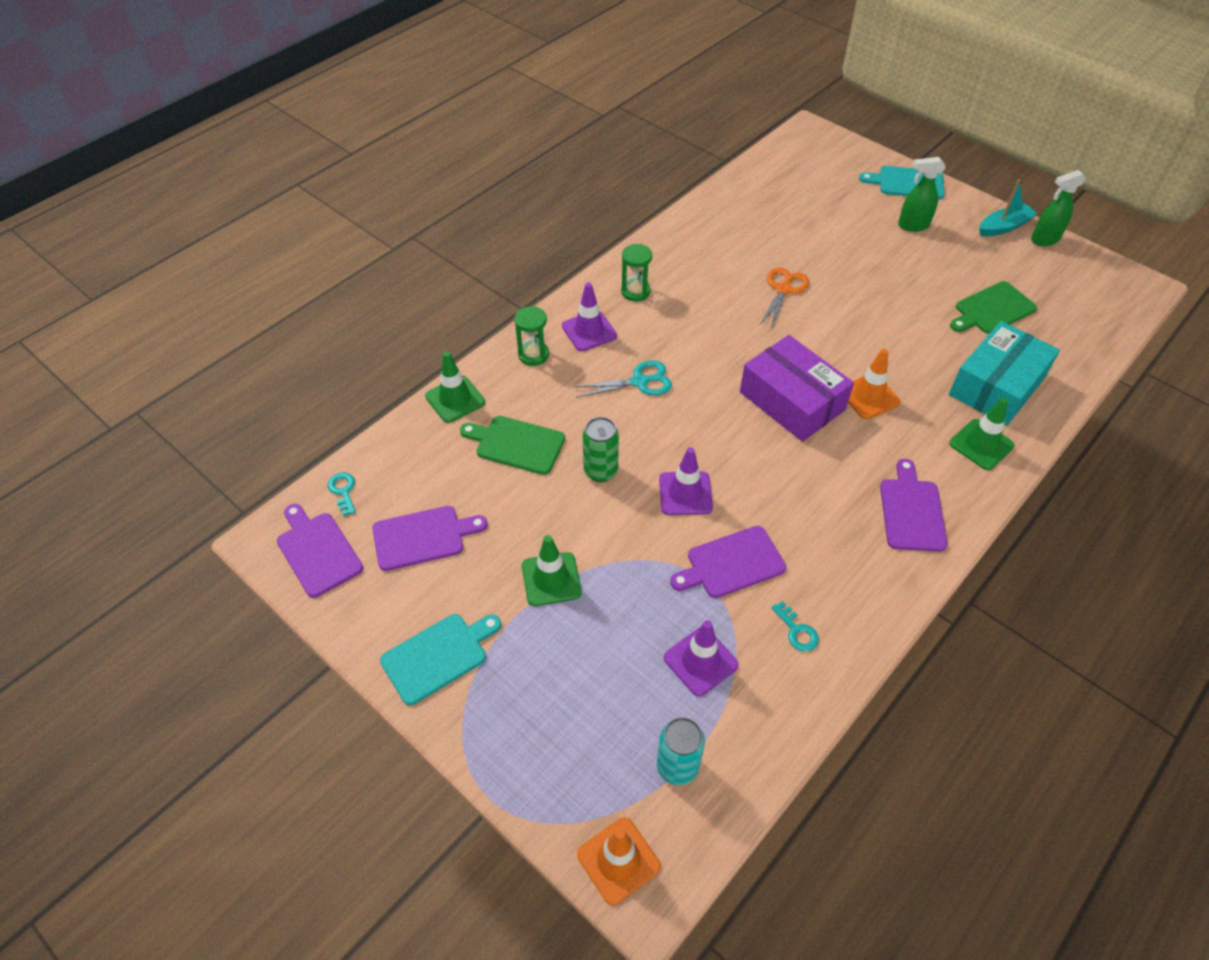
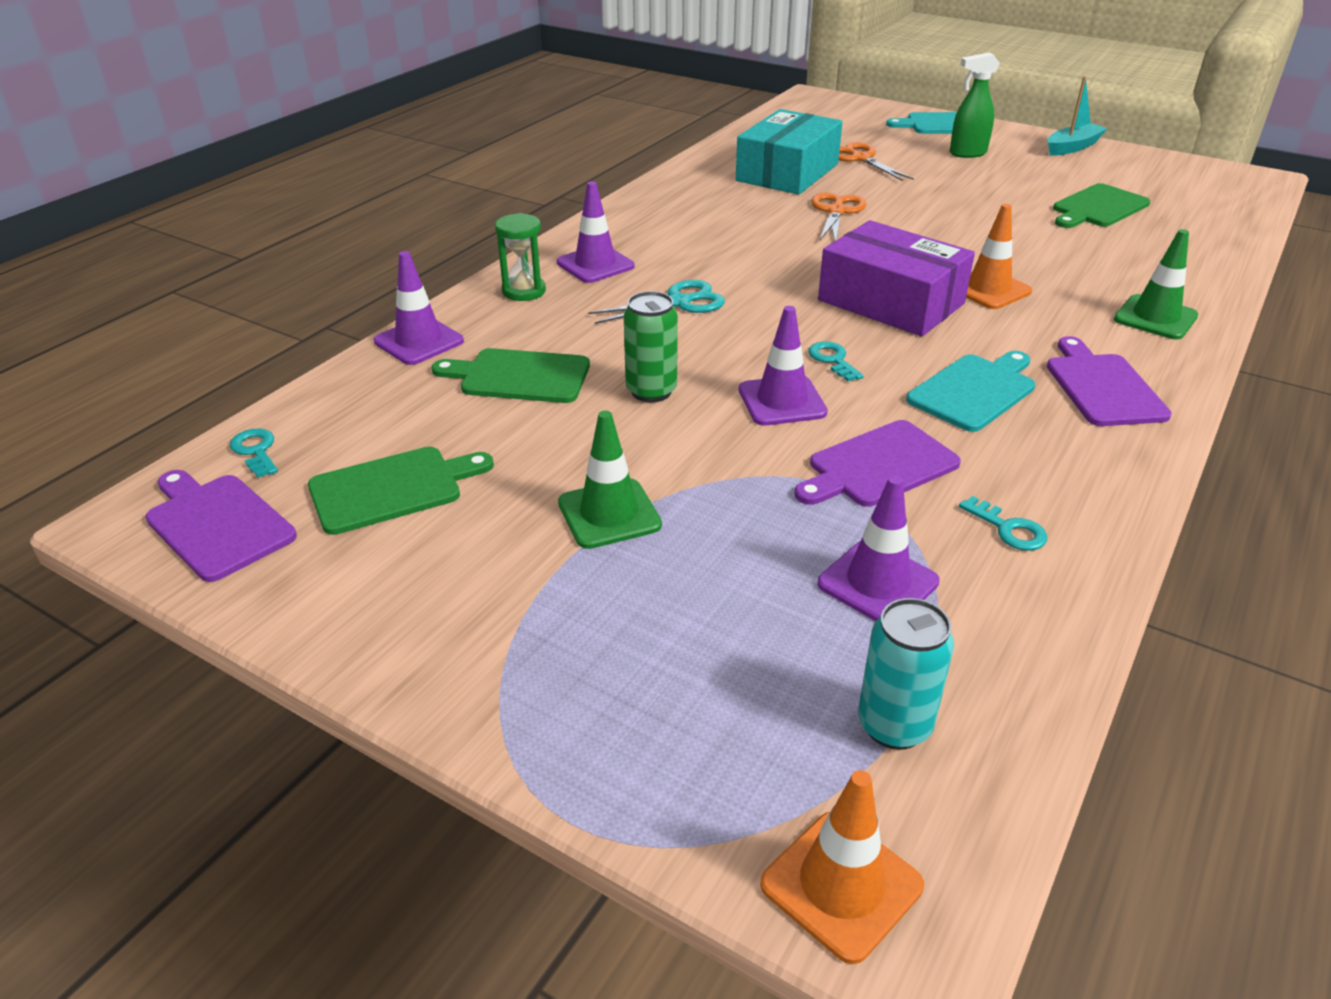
camera: 10 degrees left, 15 degrees down
(423, 537) = (392, 489): purple cutting board -> green cutting board
(438, 656) = (441, 630): turquoise cutting board -> turquoise cutting board (974, 391)
(455, 399) = (419, 341): green traffic cone -> purple traffic cone
(635, 292) = (647, 227): green hourglass -> none
(731, 457) = (833, 360): none -> turquoise key
(823, 223) = (860, 158): none -> orange scissors
(997, 386) = (1142, 267): turquoise box -> turquoise box (787, 172)
(1044, 240) = (1124, 153): green spray bottle -> none

